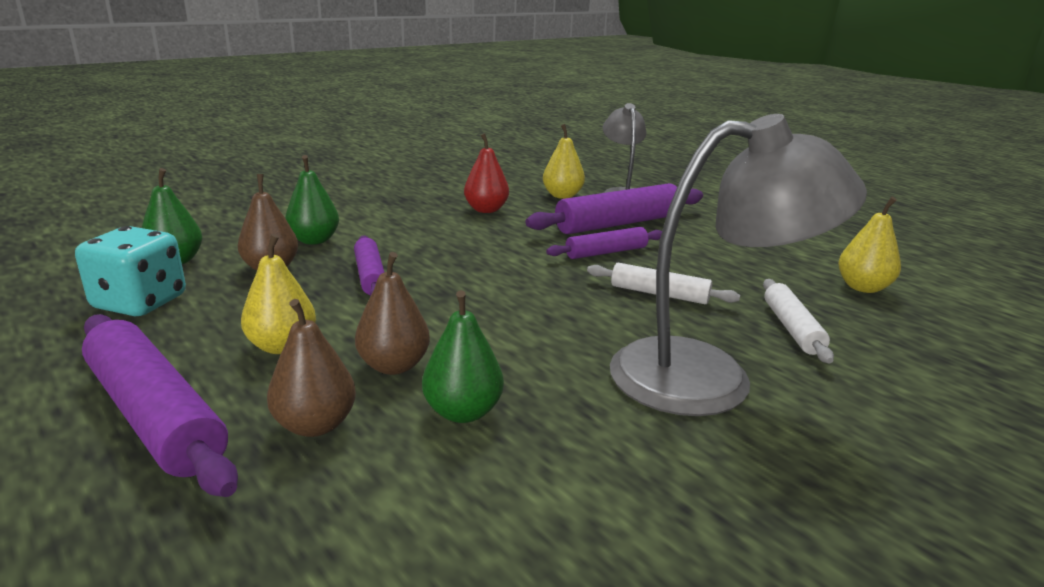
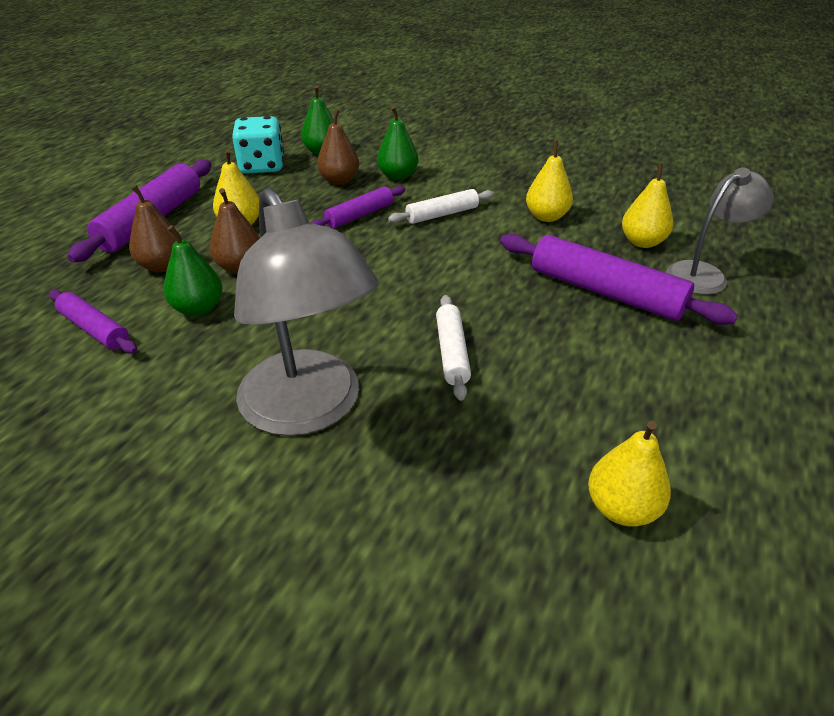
camera: 65 degrees right, 15 degrees up
(486, 210) = (546, 217): red pear -> yellow pear
(606, 252) = (519, 302): purple rolling pin -> purple rolling pin (95, 329)
(791, 328) = (446, 452): white rolling pin -> white rolling pin (442, 214)

